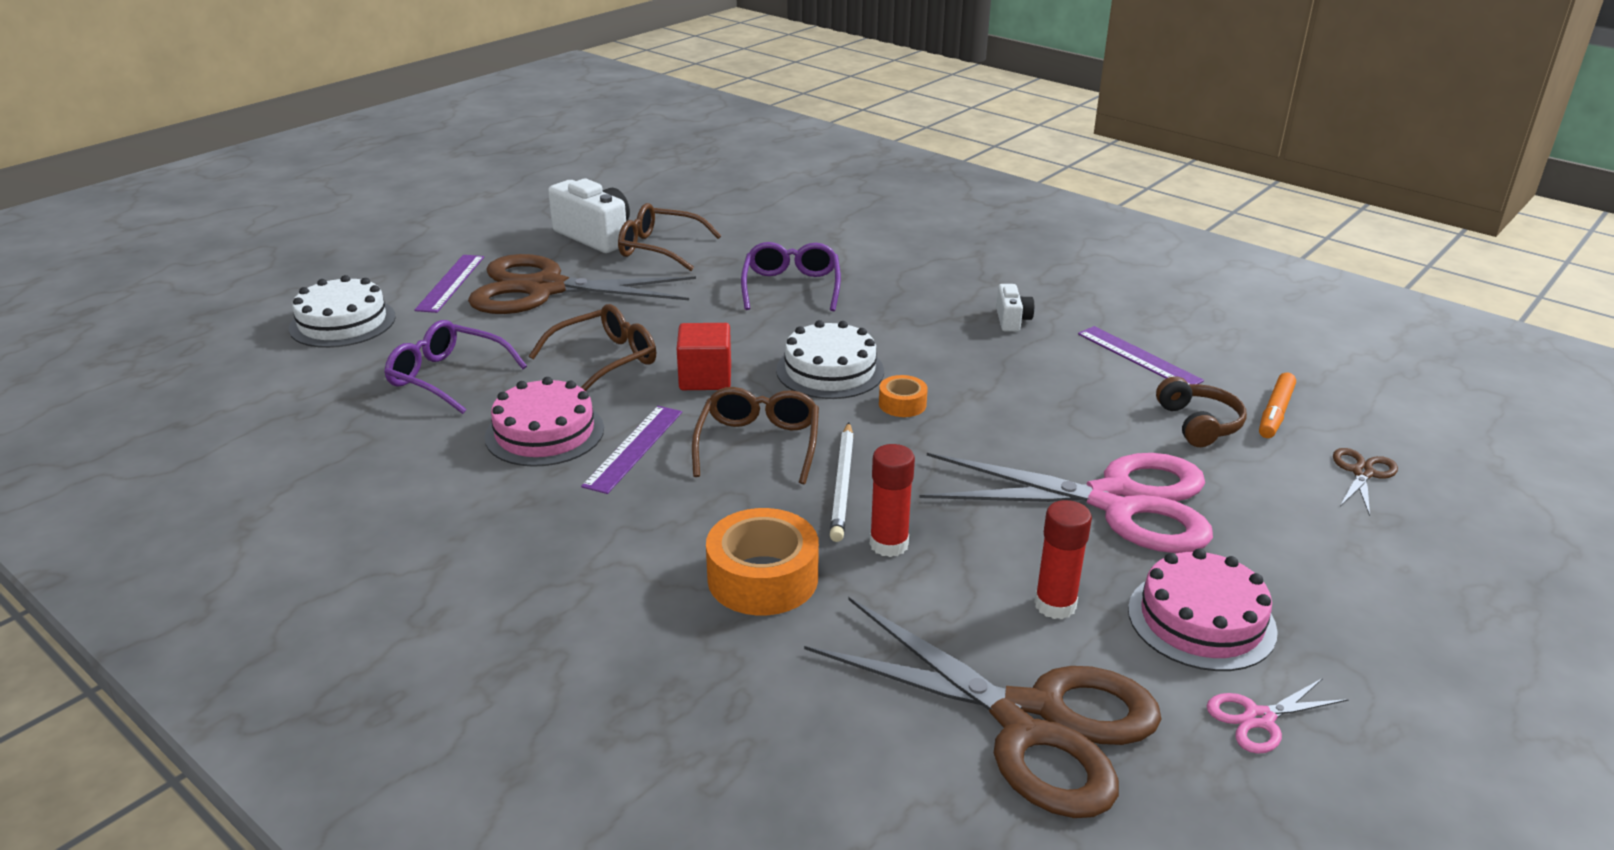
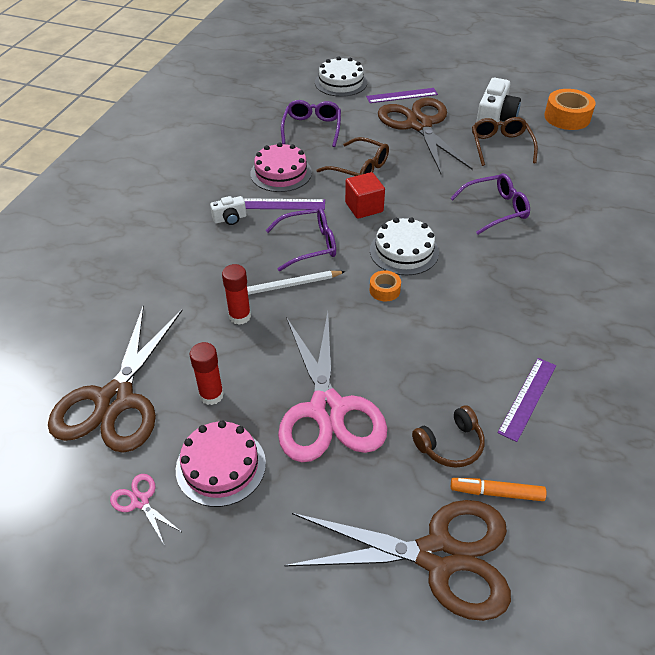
camera: 70 degrees right, 15 degrees up
(758, 444) = (309, 245): brown glasses -> purple glasses
(762, 578) = (194, 278): orange tape -> orange tape (567, 117)
(1012, 320) = (531, 319): white camera -> white camera (230, 219)
(1362, 473) = (438, 556): brown scissors -> brown scissors, size x2.49

